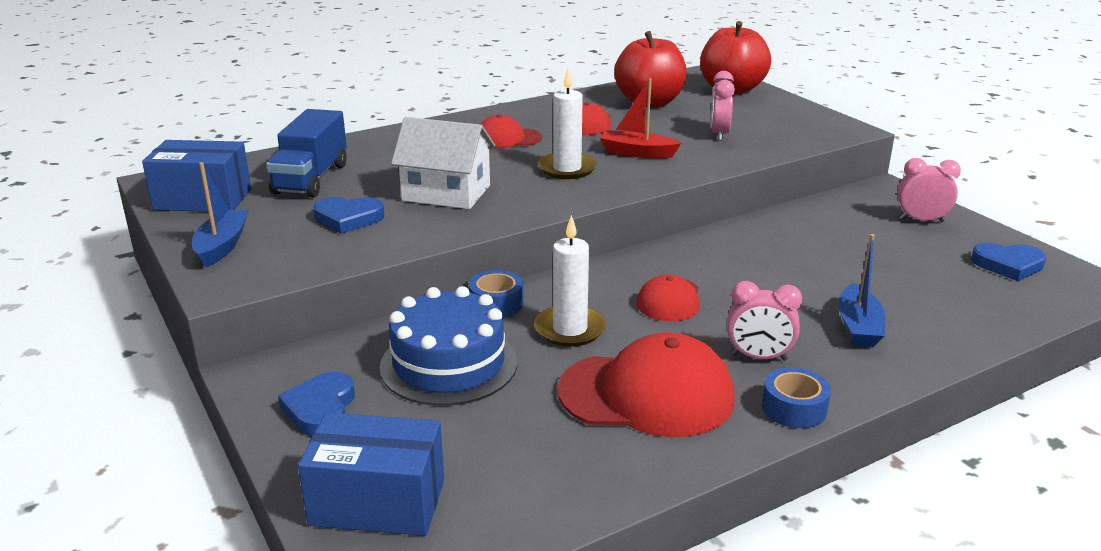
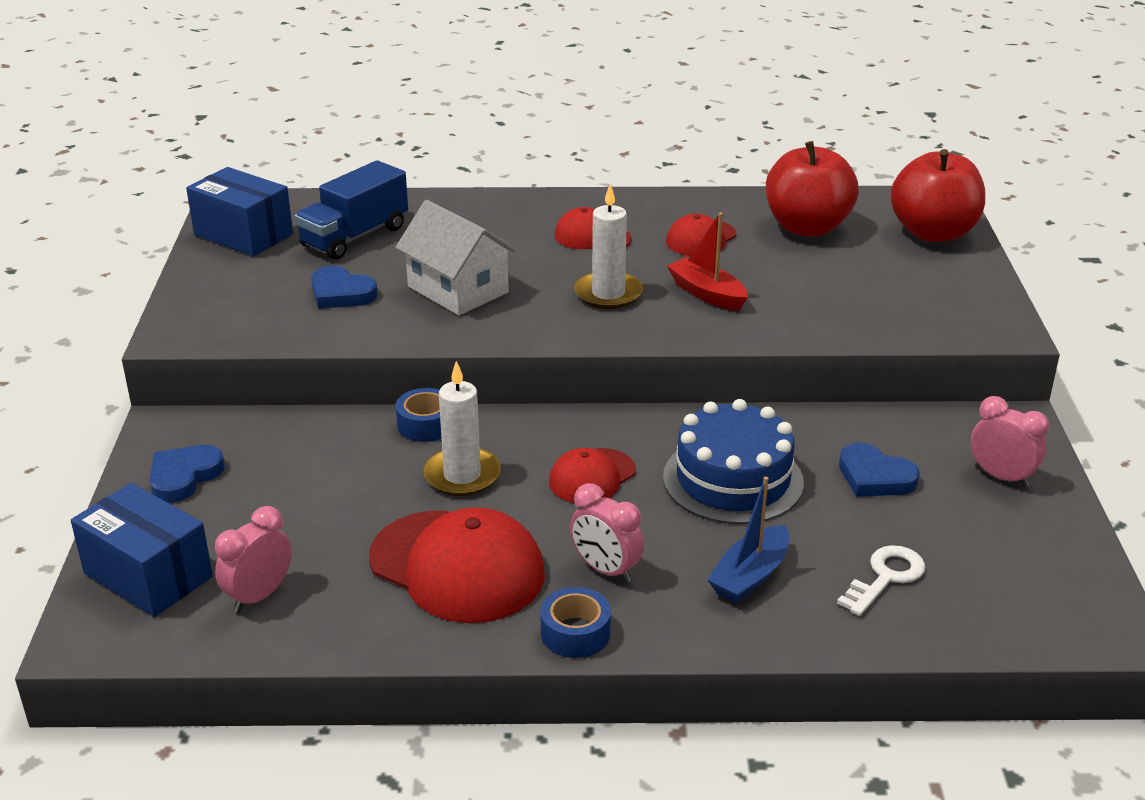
camera: 30 degrees right, 5 degrees up
(222, 246) = (211, 292): blue boat -> none
(449, 364) = (322, 472): blue cake -> blue cake (733, 480)
(719, 134) = (833, 294): pink clock -> pink clock (259, 596)
(938, 299) = (885, 578): none -> white key
(1008, 265) = (1031, 568): blue heart -> blue heart (875, 477)

